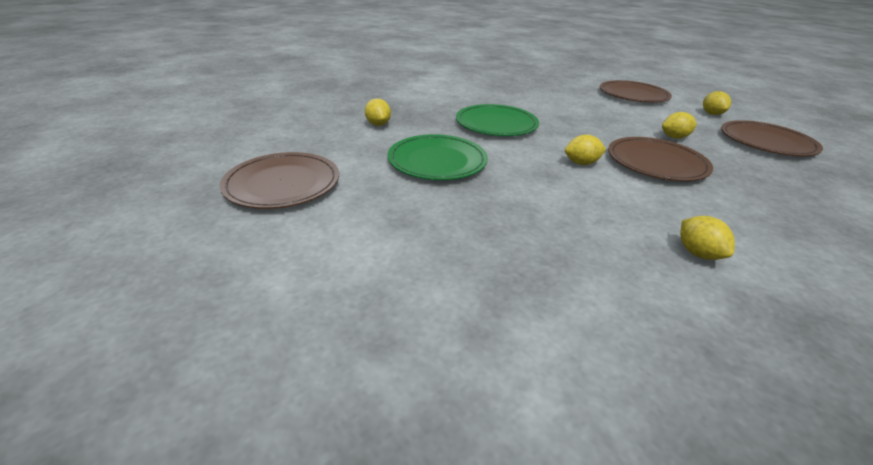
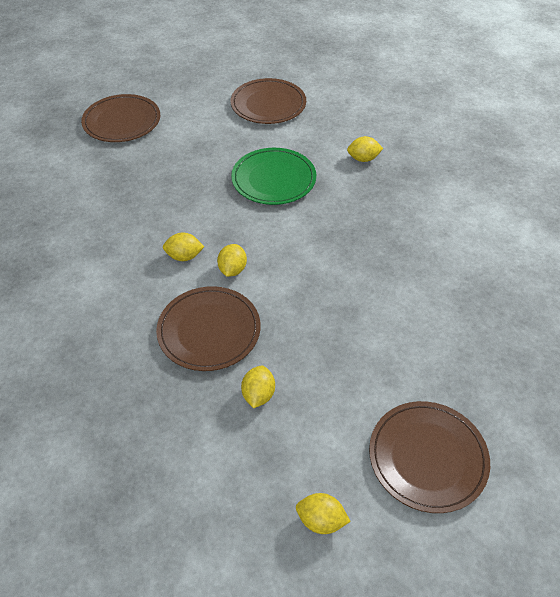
camera: 110 degrees right, 15 degrees up
(496, 124) = (343, 241): green plate -> none
(697, 253) = (88, 268): yellow lemon -> yellow lemon (184, 256)
(766, 142) = (207, 503): brown plate -> brown plate (122, 121)

